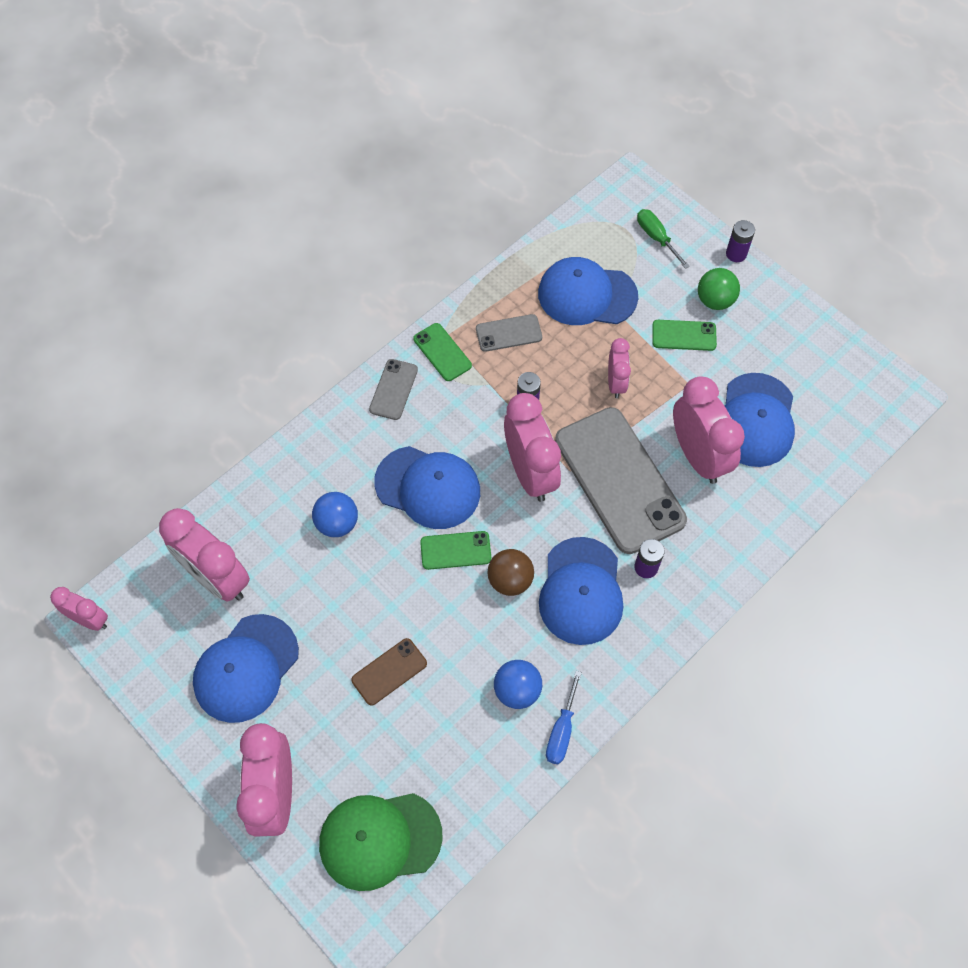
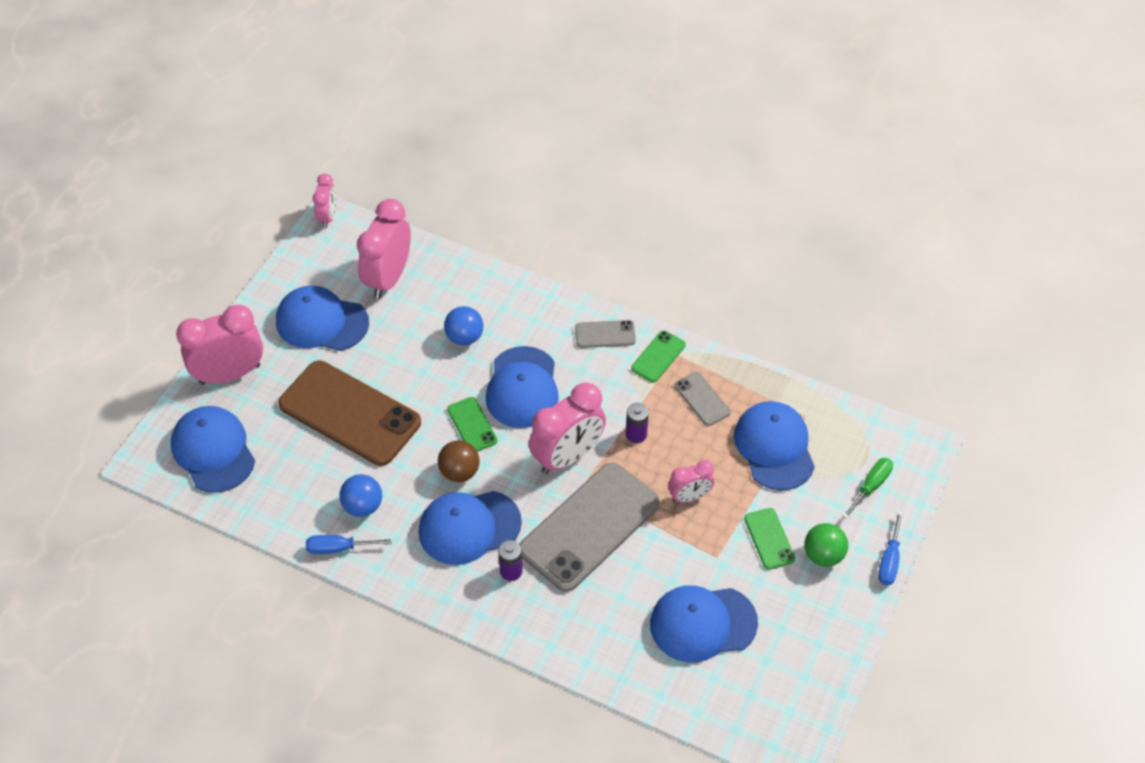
camera: 70 degrees right, 10 degrees down
(379, 839) = (213, 451): green cap -> blue cap
(389, 672) = (349, 413): brown phone -> brown phone, size x2.23
(698, 456) = (641, 584): pink clock -> none
(736, 254) = (889, 560): purple battery -> blue screwdriver

